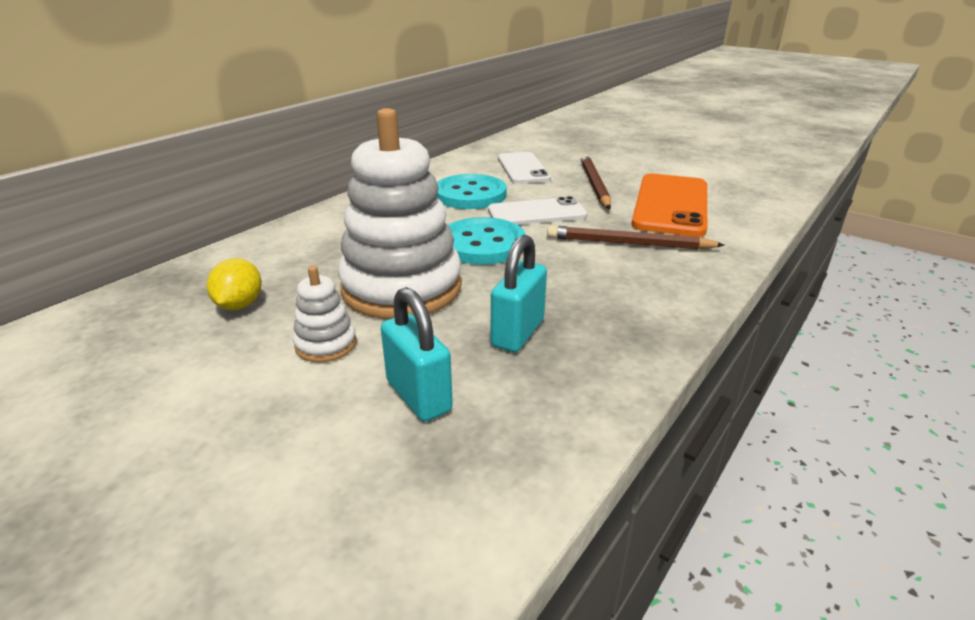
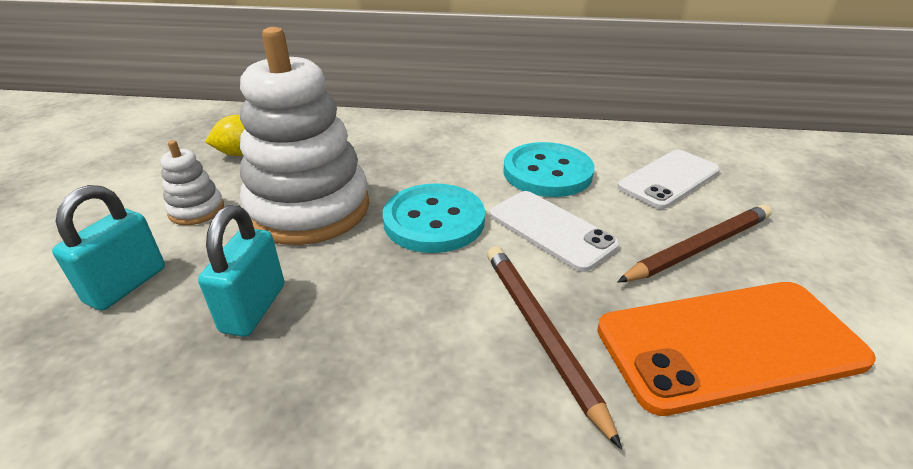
camera: 60 degrees right, 5 degrees up
(518, 333) = (254, 308): turquoise padlock -> turquoise padlock turned 75 degrees counterclockwise

